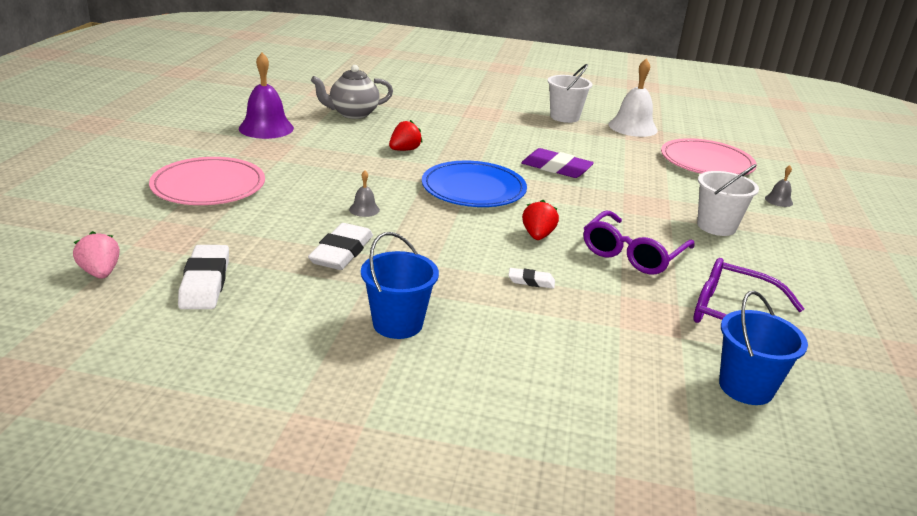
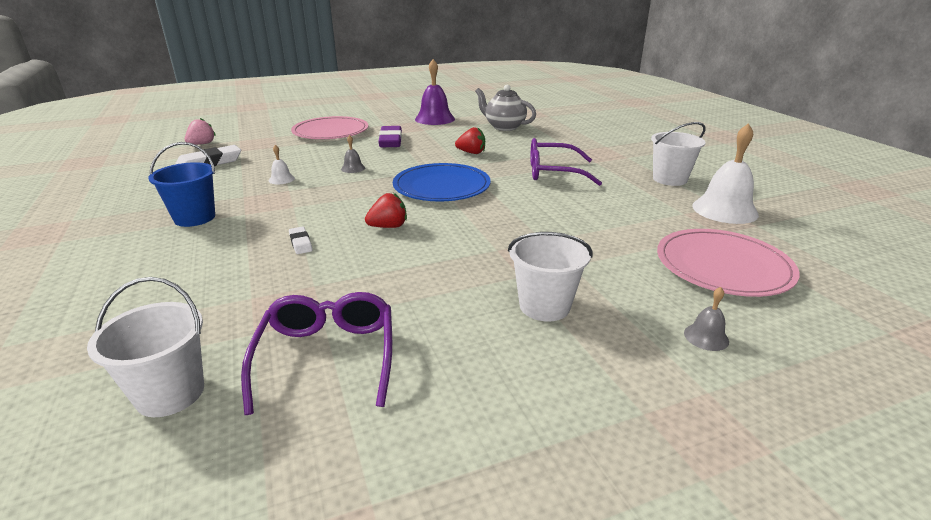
camera: 60 degrees right, 0 degrees up
(341, 252) = (281, 179): white eraser -> white bell
(556, 168) = (541, 202): purple eraser -> purple eraser (390, 141)
(633, 253) = (407, 273): purple glasses -> purple glasses (554, 172)
(746, 387) = (170, 393): blue bucket -> white bucket

